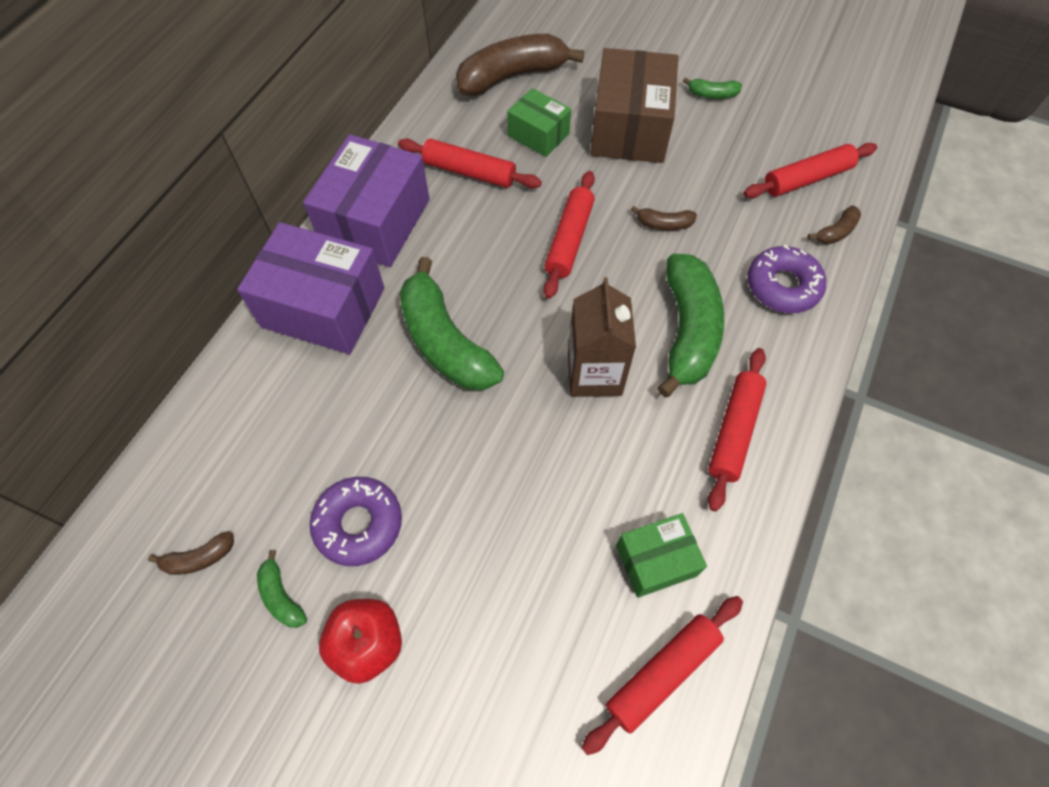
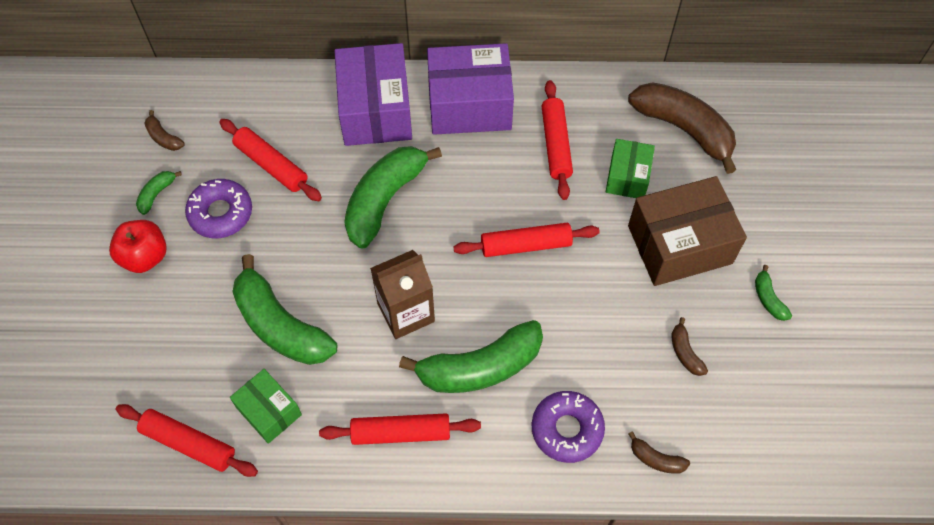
camera: 65 degrees right, 0 degrees up
(549, 508) = (280, 325): none -> green banana
(664, 224) = (583, 311): brown banana -> brown banana (685, 352)
(807, 179) = (708, 416): red rolling pin -> red rolling pin (271, 165)

